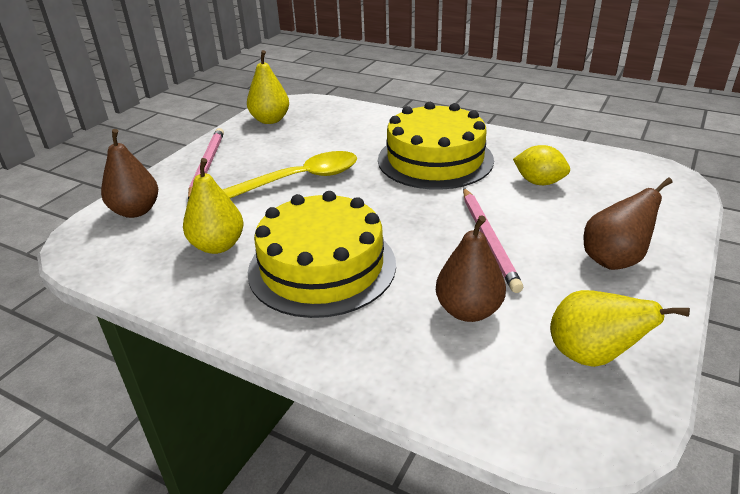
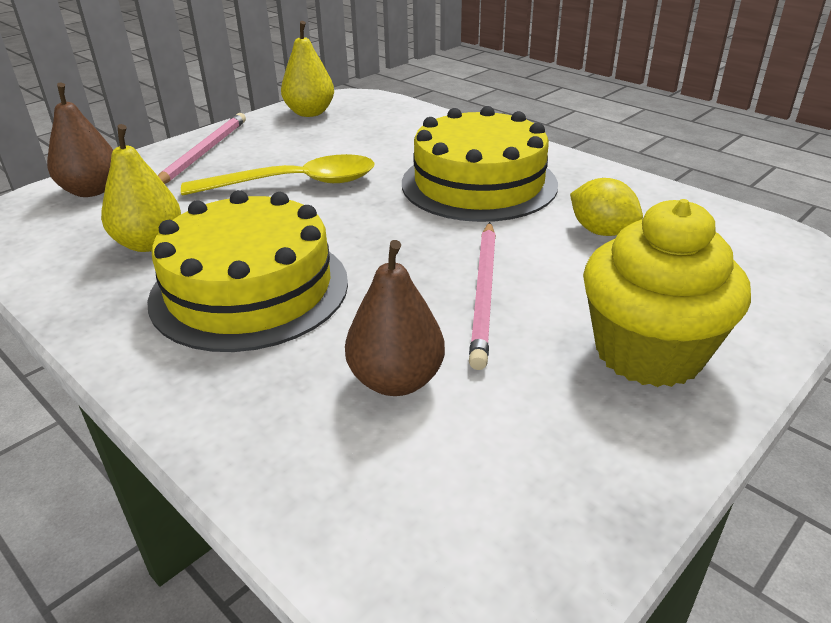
camera: 15 degrees right, 0 degrees up
(591, 356) = (530, 480): yellow pear -> none
(614, 260) = (648, 352): brown pear -> yellow cupcake

